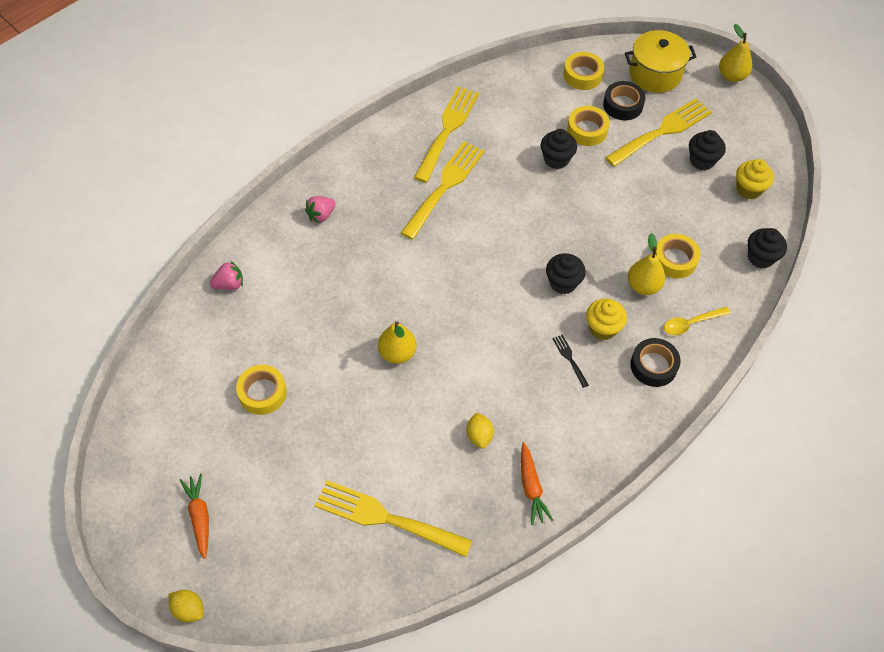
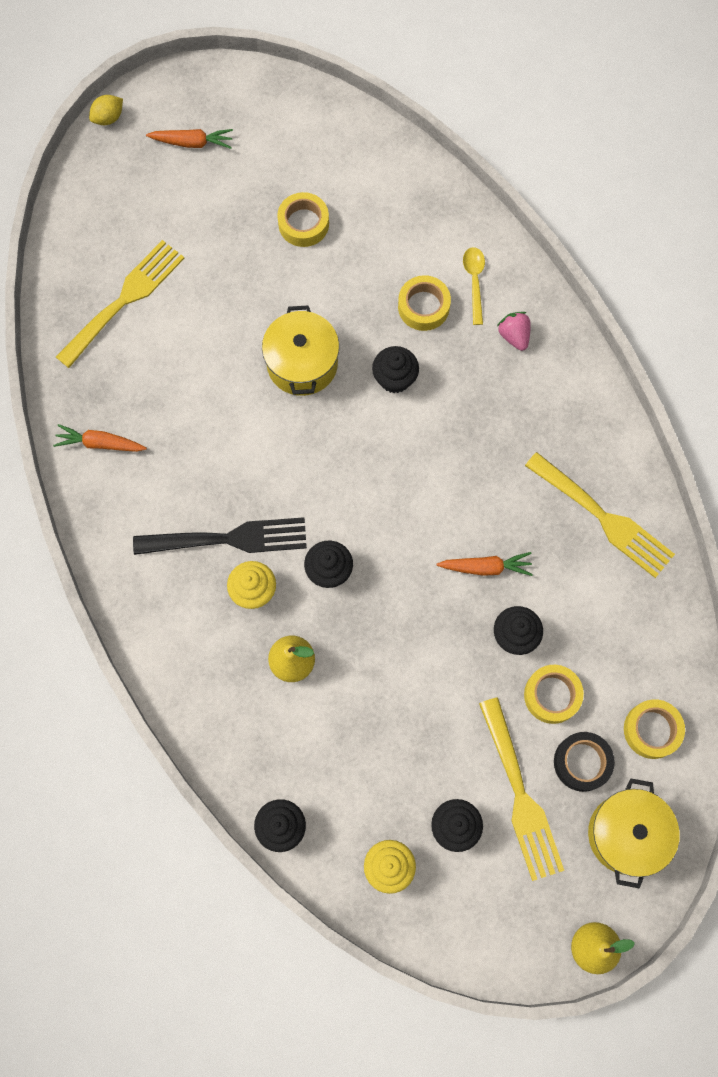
camera: 110 degrees right, 15 degrees up
(229, 284) = (449, 221): pink strawberry -> none
(386, 284) = (394, 378): none -> black cupcake
(397, 353) = (302, 363): yellow pear -> yellow pot
(445, 186) = (514, 485): yellow fork -> none
(479, 436) = (175, 413): yellow lemon -> none
(515, 188) = (485, 567): none -> orange carrot
(569, 358) = (229, 538): black fork -> black fork, size x2.37
(653, 366) = (186, 626): black tape -> none
(675, 260) = (315, 717): yellow tape -> yellow tape (423, 307)
(691, 323) = (223, 695): yellow spoon -> yellow spoon (474, 282)

